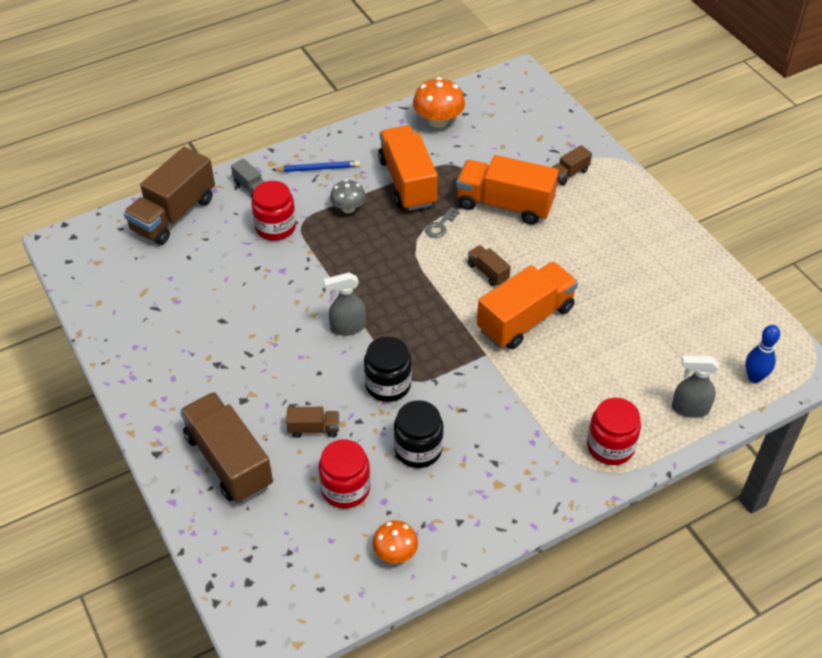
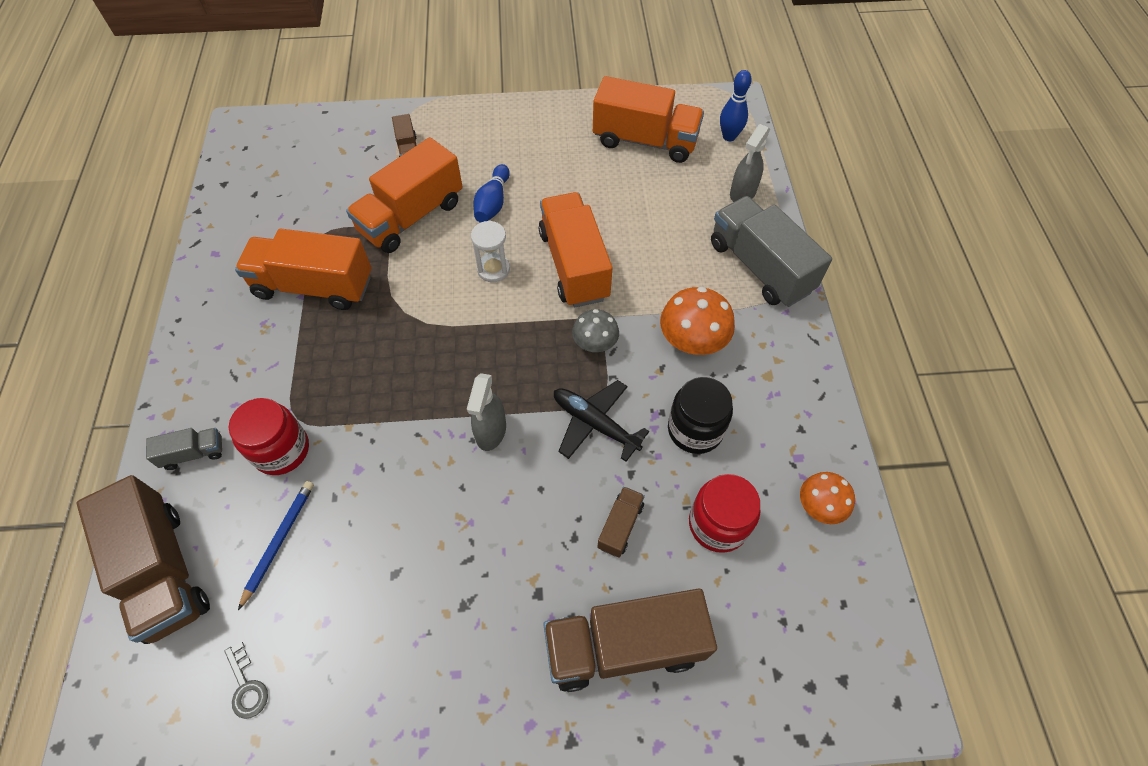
camera: 65 degrees left, 10 degrees up
(318, 169) = (220, 366): blue pencil -> blue pencil (279, 541)
(348, 208) = (309, 359): grey mushroom -> grey mushroom (595, 343)
(388, 385) = (595, 423): black jar -> black plane
(438, 121) = (244, 221): orange mushroom -> orange mushroom (692, 341)
(440, 226) = (401, 283): grey key -> grey key (246, 686)
(488, 272) = (493, 269): brown truck -> white hourglass
(552, 245) = (493, 203): none -> blue bowling pin
(610, 446) = (760, 267): red jar -> grey truck
(699, 317) = (645, 141): none -> orange truck

